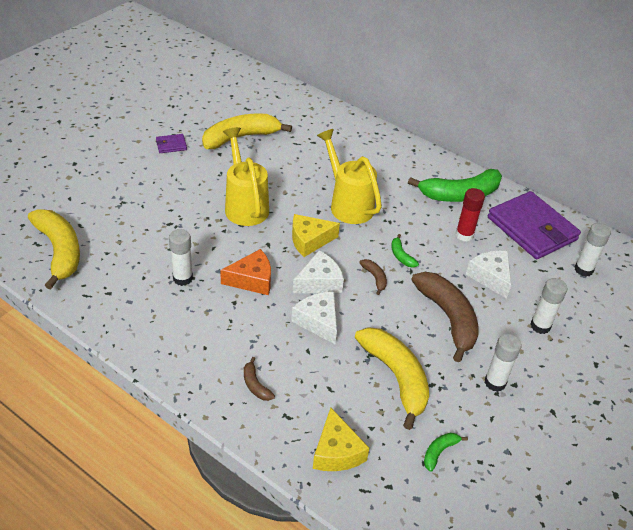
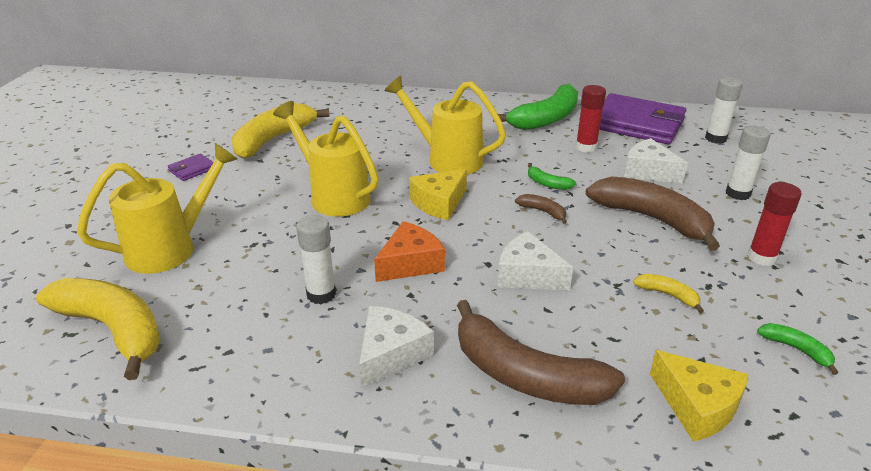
camera: 25 degrees left, 10 degrees down
(121, 206) = (171, 248): none -> yellow watering can
(255, 385) = (525, 375): brown banana -> brown banana, size x2.29
(319, 282) = (489, 237): white cheese -> white cheese (391, 354)
(396, 377) = (667, 295): yellow banana -> yellow banana, size x0.44
(439, 452) = (796, 349): green banana -> green banana turned 120 degrees clockwise
(495, 382) = (761, 257): white glue stick -> red glue stick

